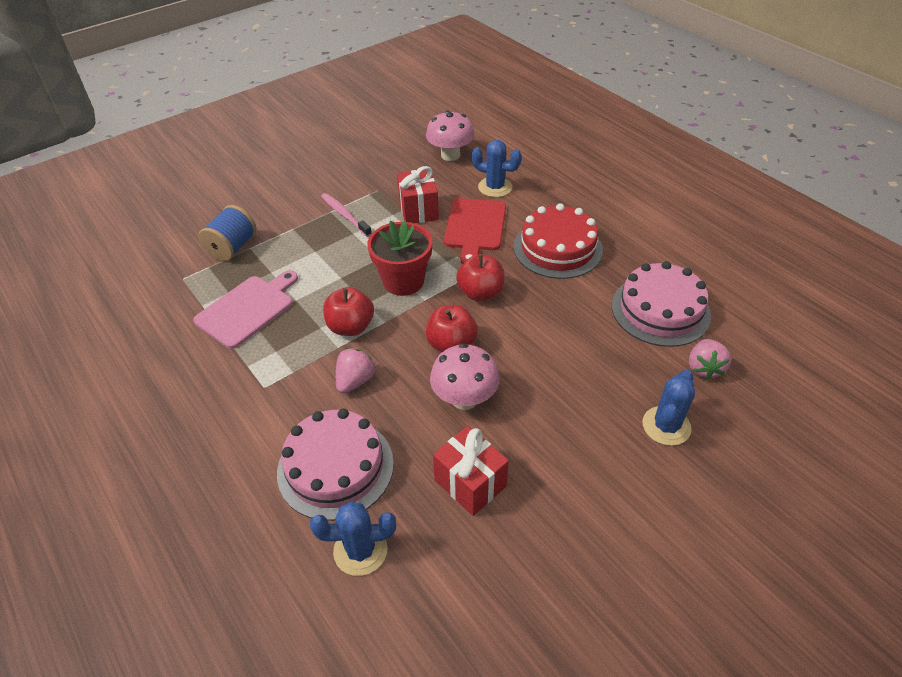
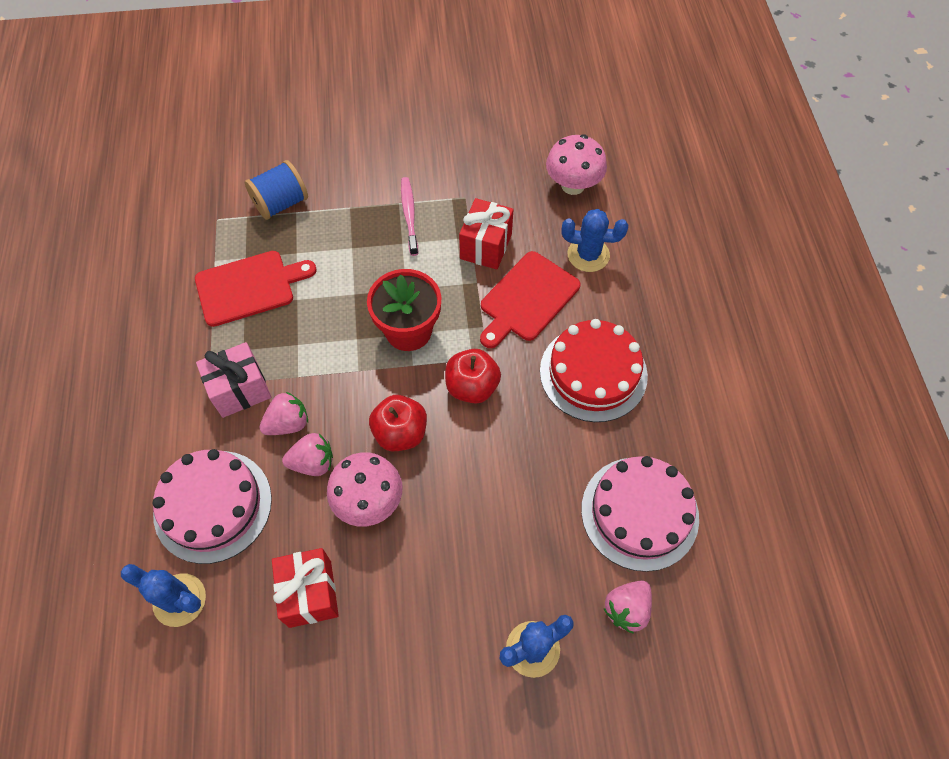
camera: 30 degrees right, 15 degrees up
(247, 309) = (249, 287): pink cutting board -> red cutting board
(295, 378) = (240, 390): none -> pink gift
(351, 327) = (324, 359): red apple -> none
(398, 396) = (313, 463): none -> pink strawberry
(495, 187) = (588, 255): blue cactus -> blue cactus turned 45 degrees counterclockwise

